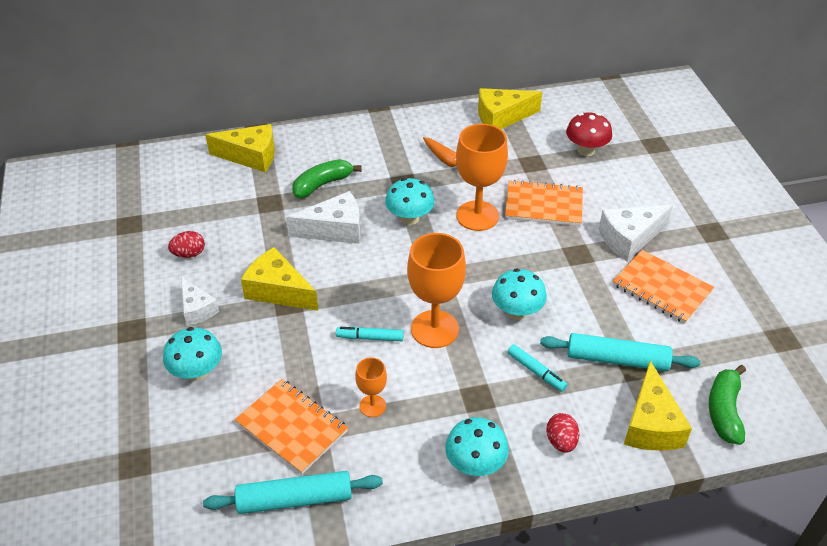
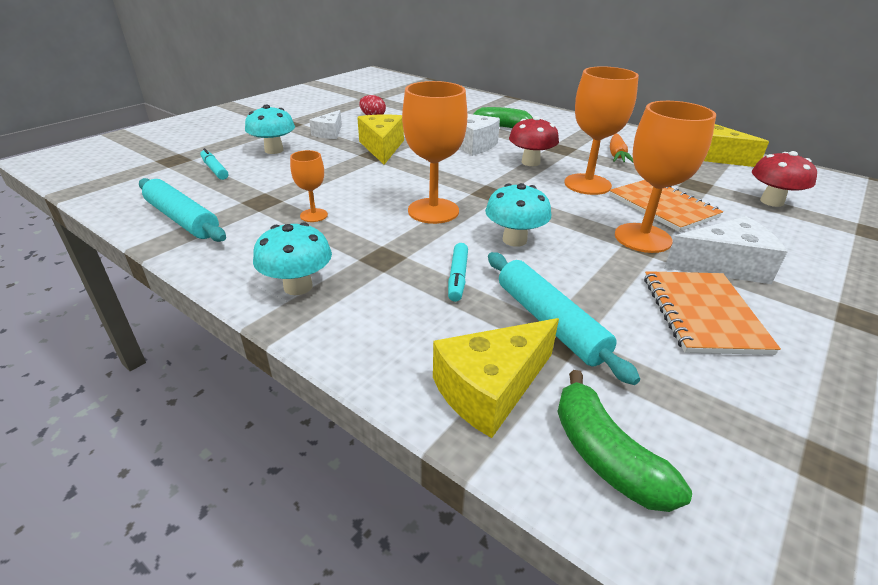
camera: 50 degrees right, 10 degrees down
(251, 156) = (484, 104): yellow cheese -> none
(292, 427) = (256, 194): orange notebook -> none
(370, 337) = (384, 190): turquoise marker -> turquoise marker (215, 169)
(410, 218) = (530, 162): turquoise mushroom -> red mushroom
(561, 441) = (384, 328): red egg -> none
(571, 248) = (642, 238): none -> orange goblet
(629, 238) = (724, 265): white cheese -> white cheese turned 150 degrees clockwise
(724, 411) = (605, 455): green banana -> green banana turned 90 degrees counterclockwise

